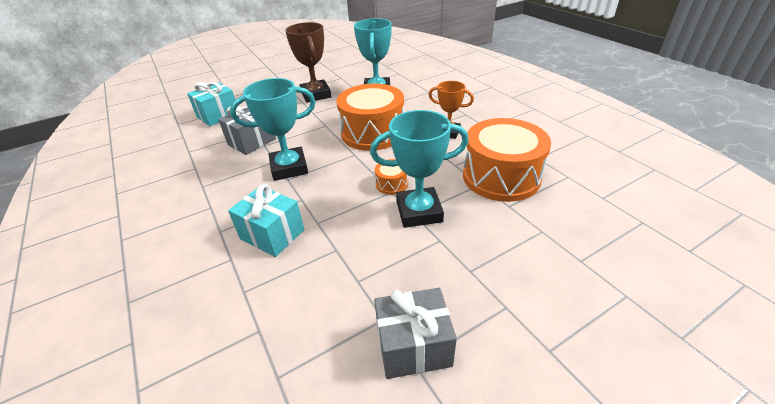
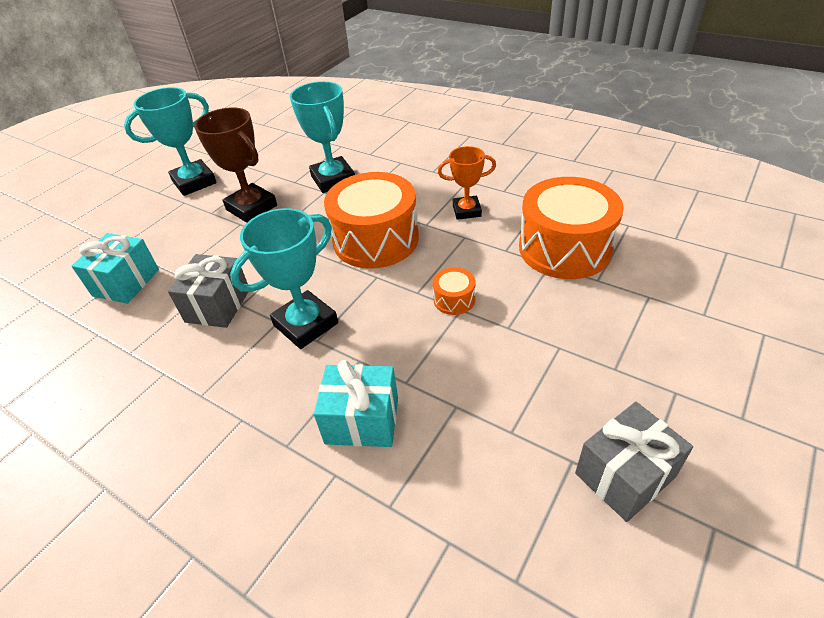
camera: 25 degrees left, 5 degrees up
(419, 212) = (512, 322): turquoise trophy -> turquoise trophy (194, 182)

